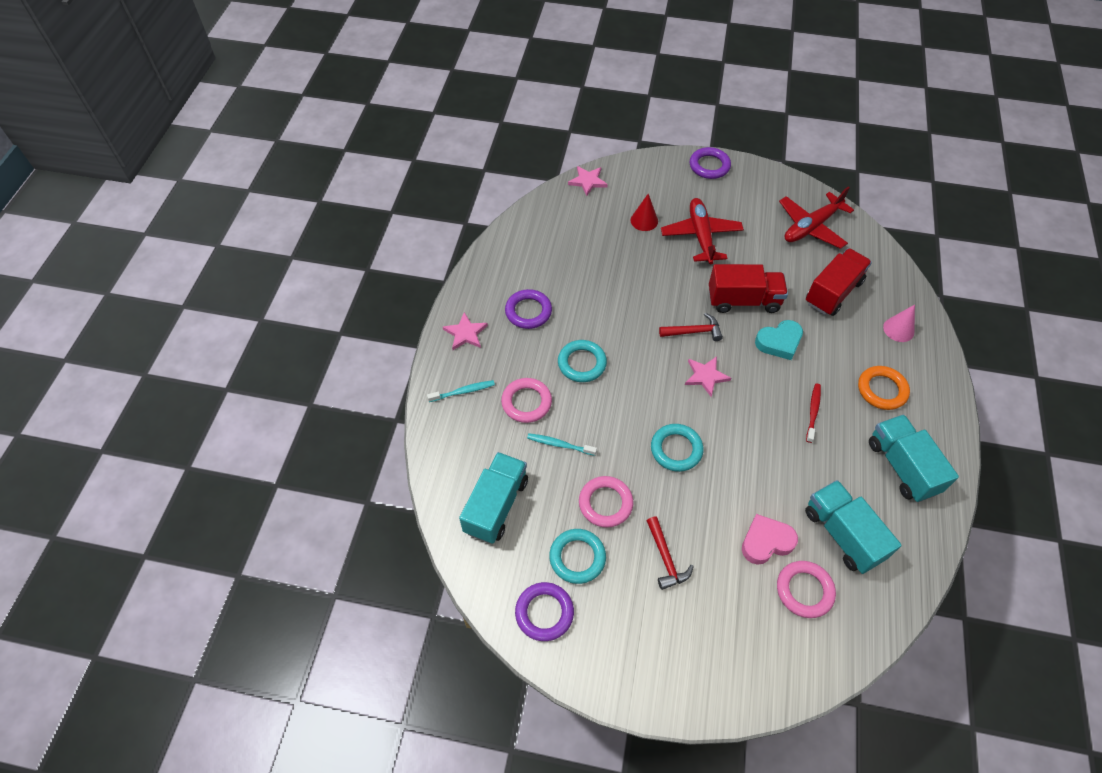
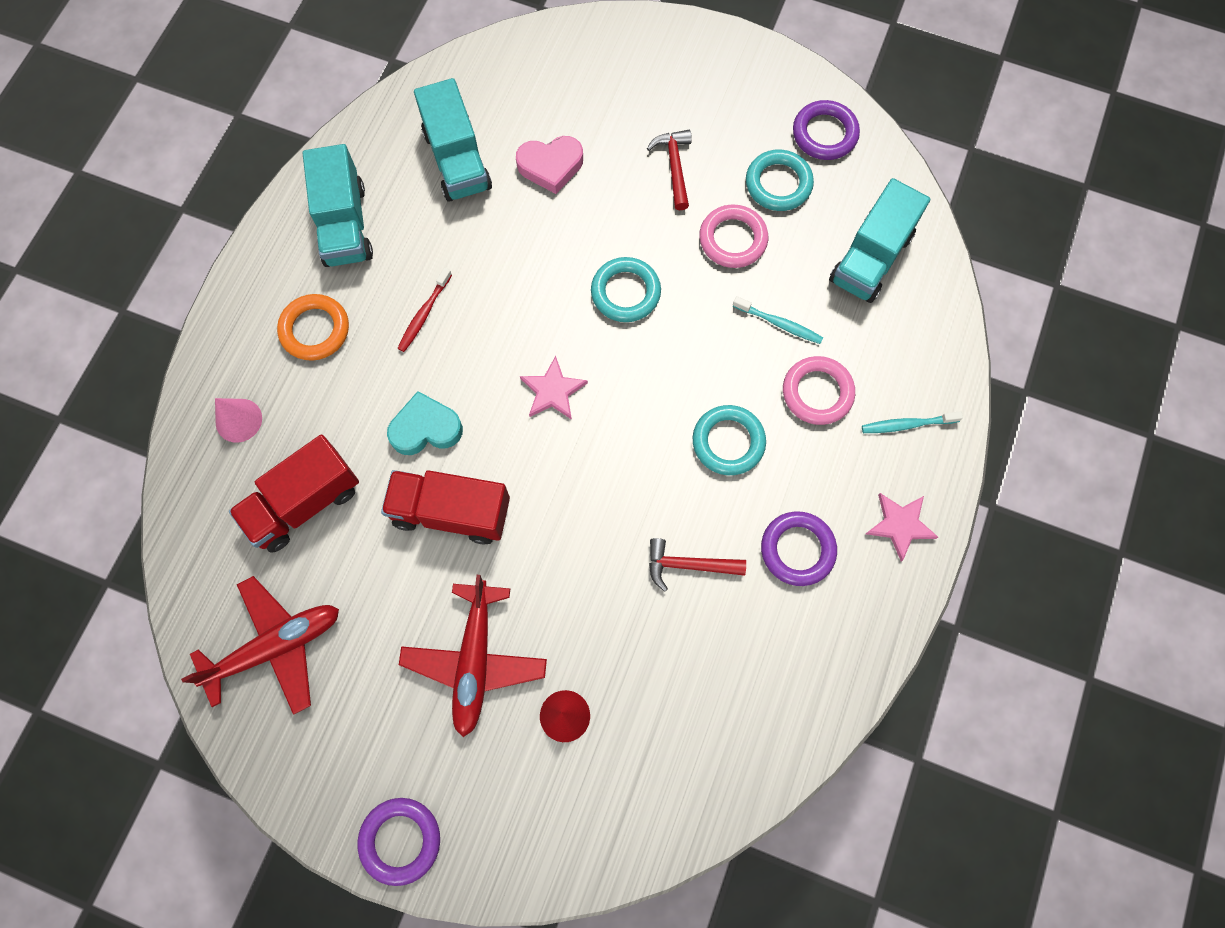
camera: 170 degrees left, 15 degrees up
(588, 181) = (647, 840): pink star -> none
(693, 331) = (547, 468): red hammer -> red hammer (688, 565)
(804, 590) = (527, 111): pink ring -> none

